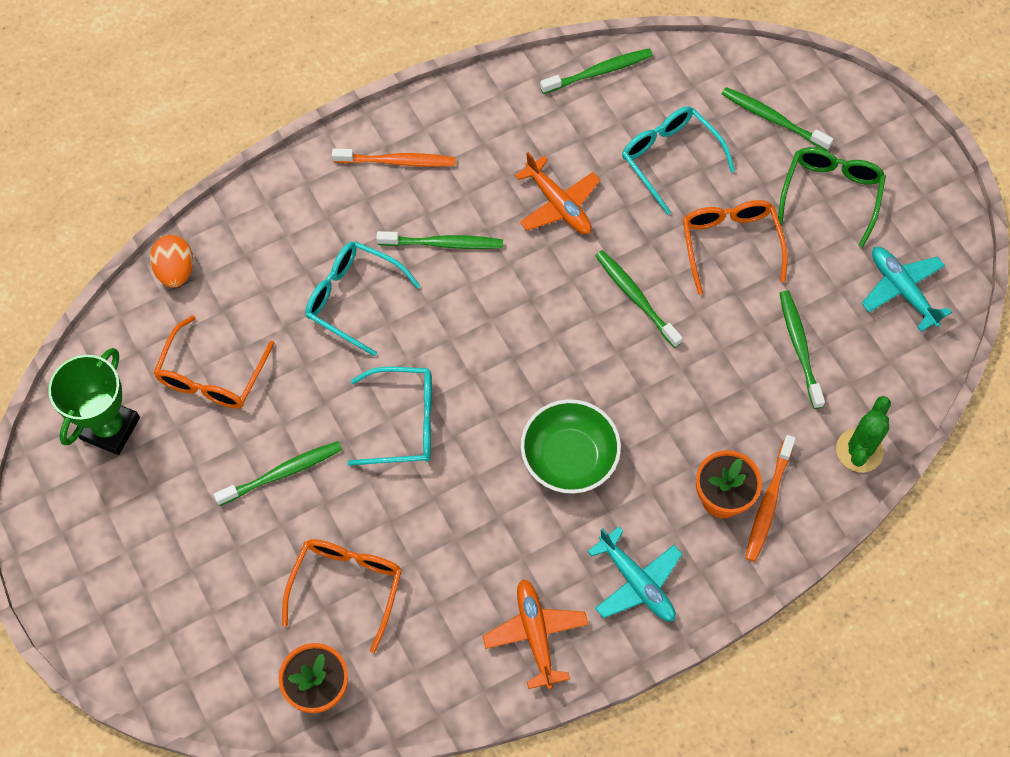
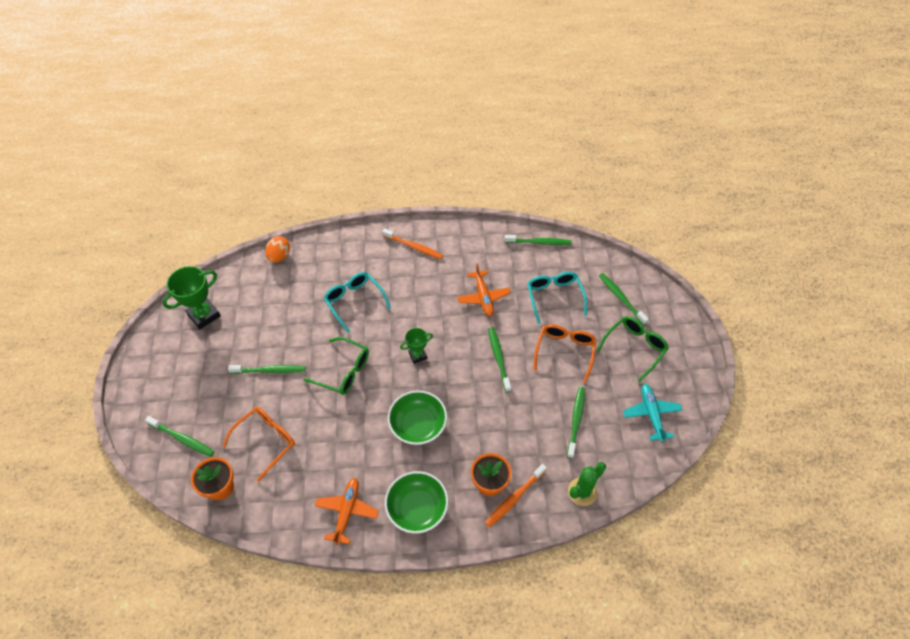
camera: 25 degrees right, 10 degrees down
(212, 376) = (265, 311): orange glasses -> none
(404, 422) = (344, 371): turquoise glasses -> green glasses
(443, 244) = (414, 293): green toothbrush -> green toothbrush (182, 439)
(507, 346) = (417, 355): none -> green trophy
(636, 582) = (417, 508): turquoise plane -> green bowl

